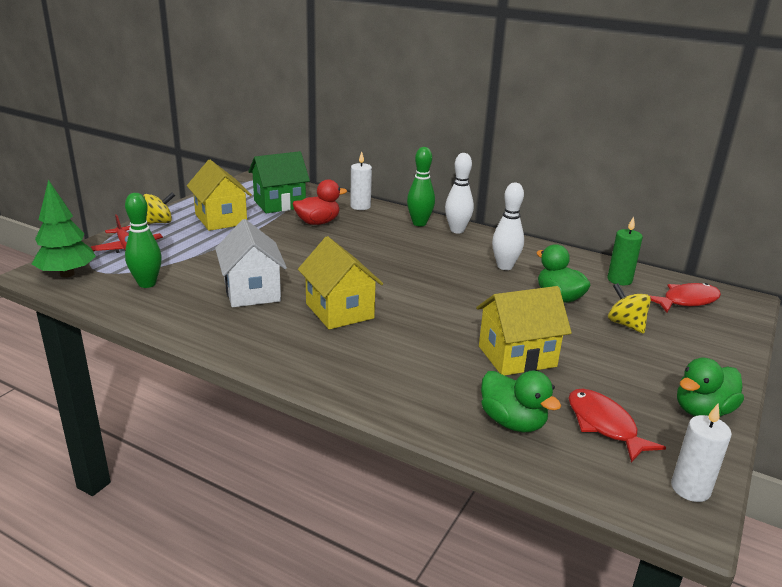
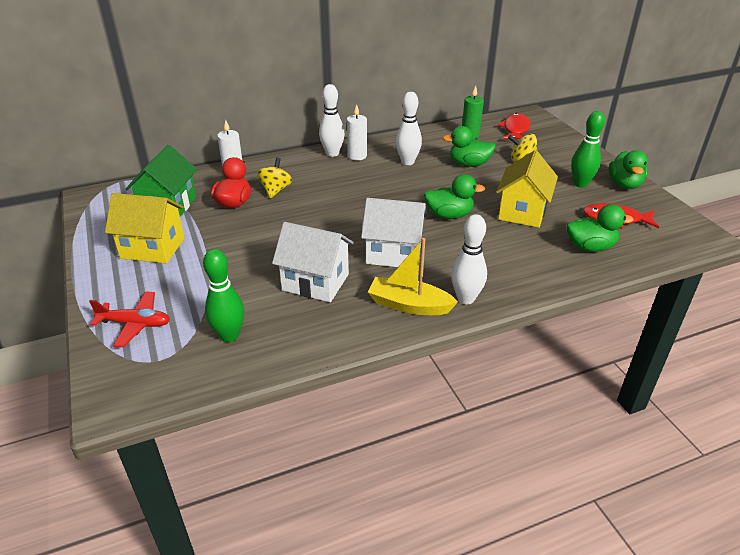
camera: 50 degrees left, 10 degrees up
(67, 274) = (141, 383): green tree -> none
(158, 222) = (103, 286): yellow spinning top -> yellow spinning top (275, 190)
(269, 344) = (409, 305): none -> yellow boat
(313, 370) = (466, 298): none -> white bowling pin
(339, 311) = (394, 253): yellow house -> white house
(419, 223) = (300, 162): green bowling pin -> green bowling pin (580, 184)
(444, 317) = (449, 215): none -> green duck
(690, 488) = (685, 223): white candle -> white candle (357, 156)

